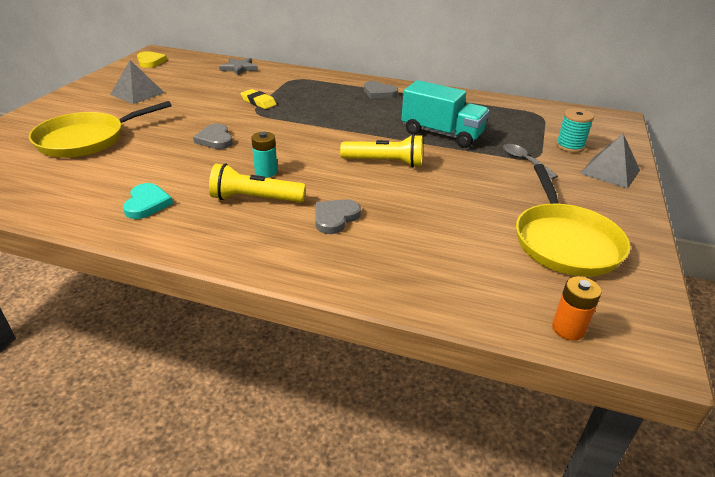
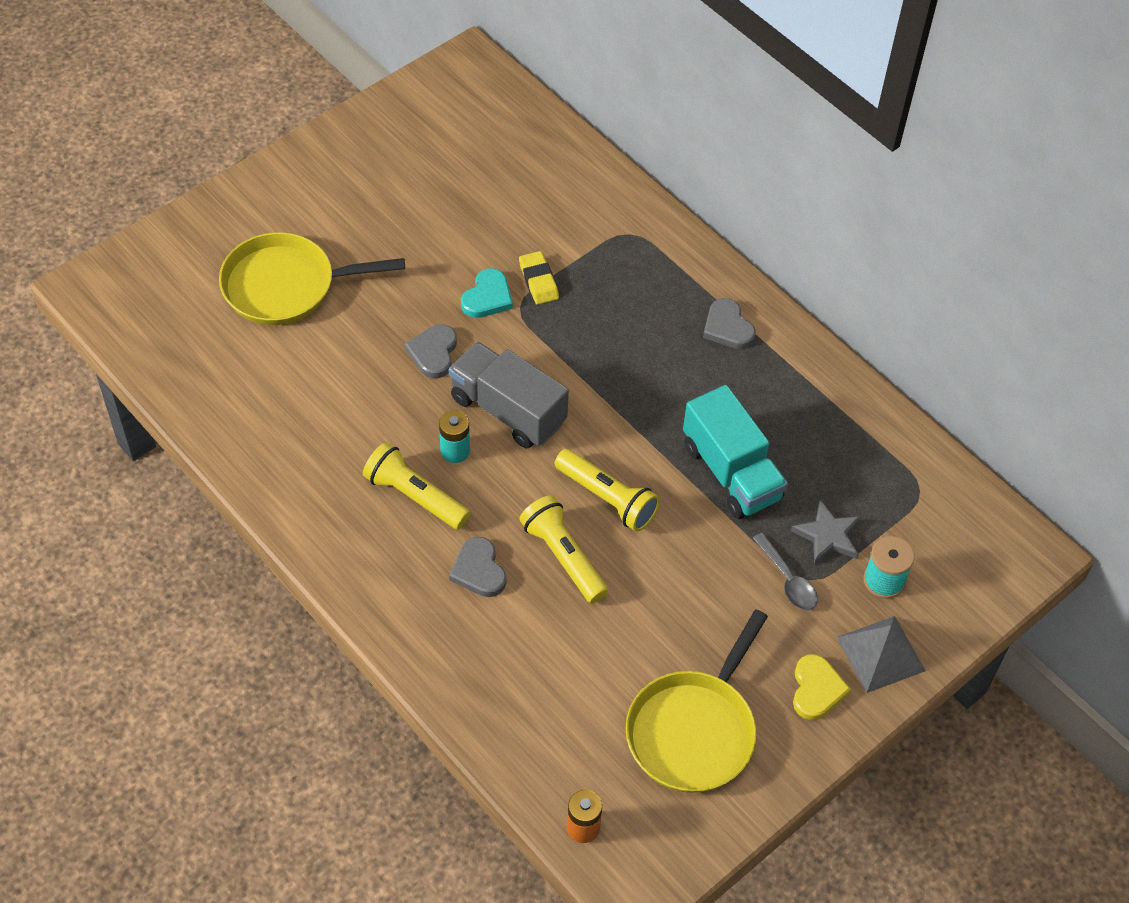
camera: 30 degrees right, 20 degrees up
(137, 93) = (390, 188): grey pyramid -> none
(147, 204) = (301, 450): turquoise heart -> turquoise heart (487, 297)
(150, 61) = (449, 91): yellow heart -> yellow heart (816, 689)
(239, 68) = (567, 166): grey star -> grey star (828, 536)
(285, 147) = (508, 410): none -> grey truck
(335, 218) = (479, 570): grey heart -> grey heart turned 90 degrees counterclockwise
(385, 193) = (563, 557): none -> yellow flashlight
(524, 161) = (788, 580): grey spoon -> grey spoon turned 150 degrees clockwise

